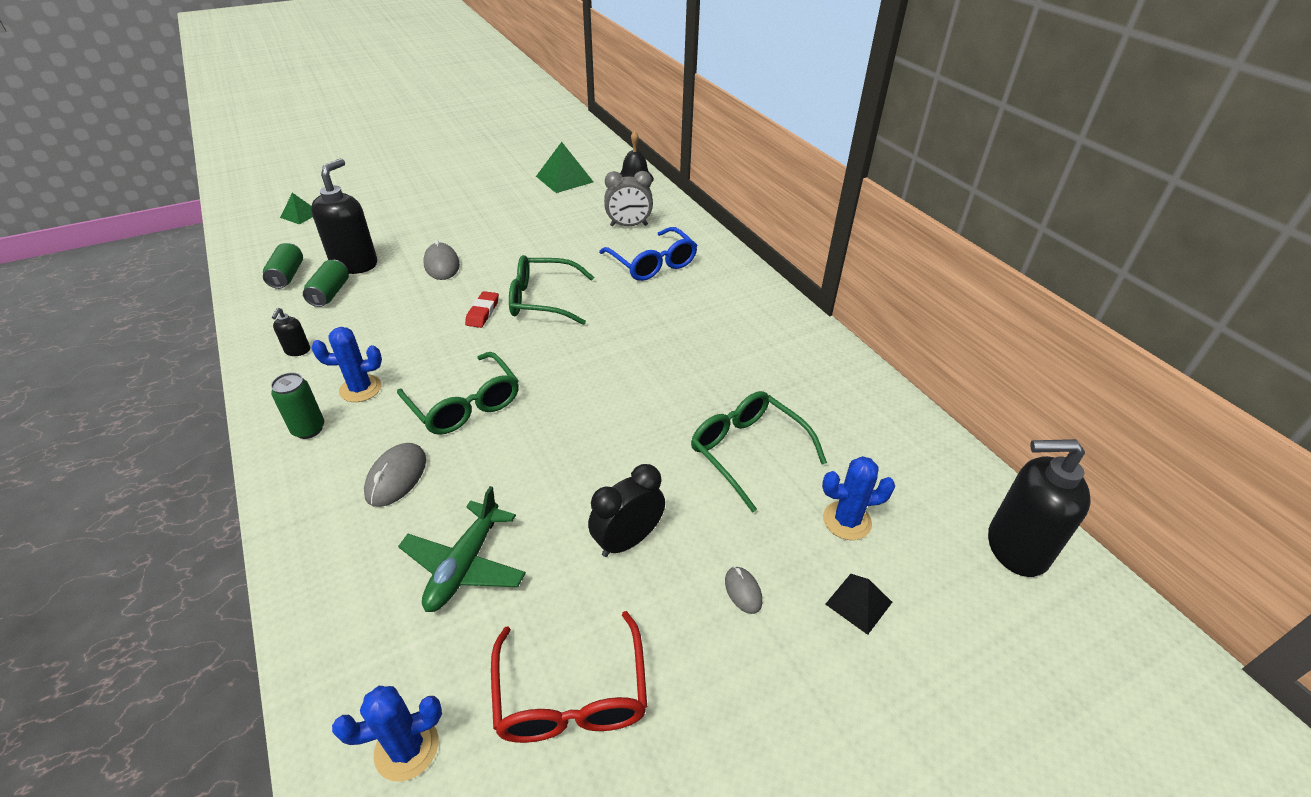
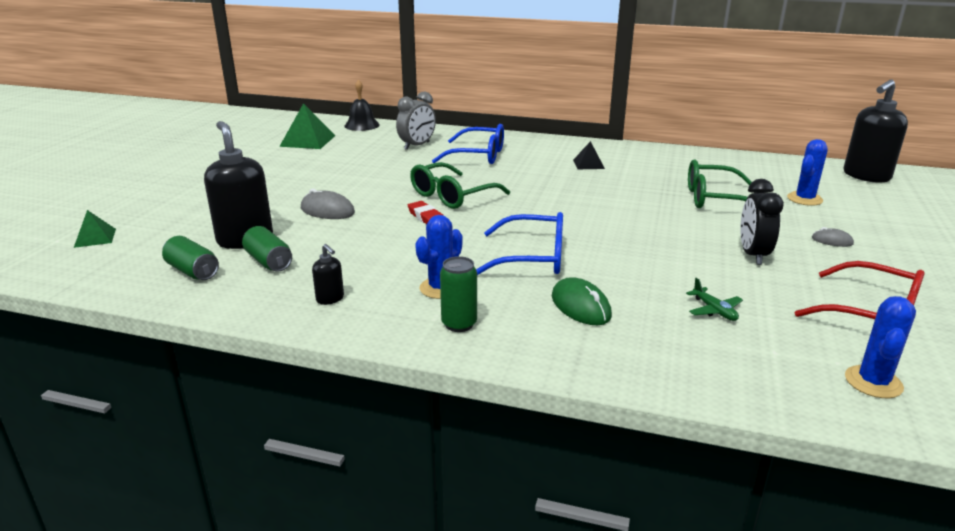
camera: 45 degrees left, 15 degrees down
(396, 477) = (580, 306): grey mouse -> green mouse
(465, 405) = (533, 258): green glasses -> blue glasses
(465, 565) = (714, 310): green plane -> green plane, size x0.54
(858, 603) = (869, 219): black pyramid -> black pyramid (588, 164)

